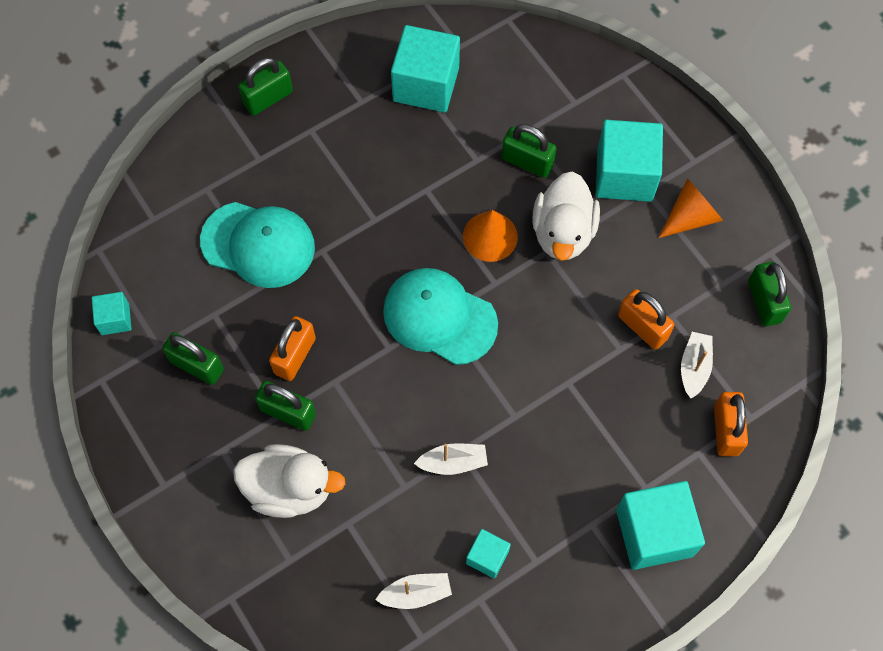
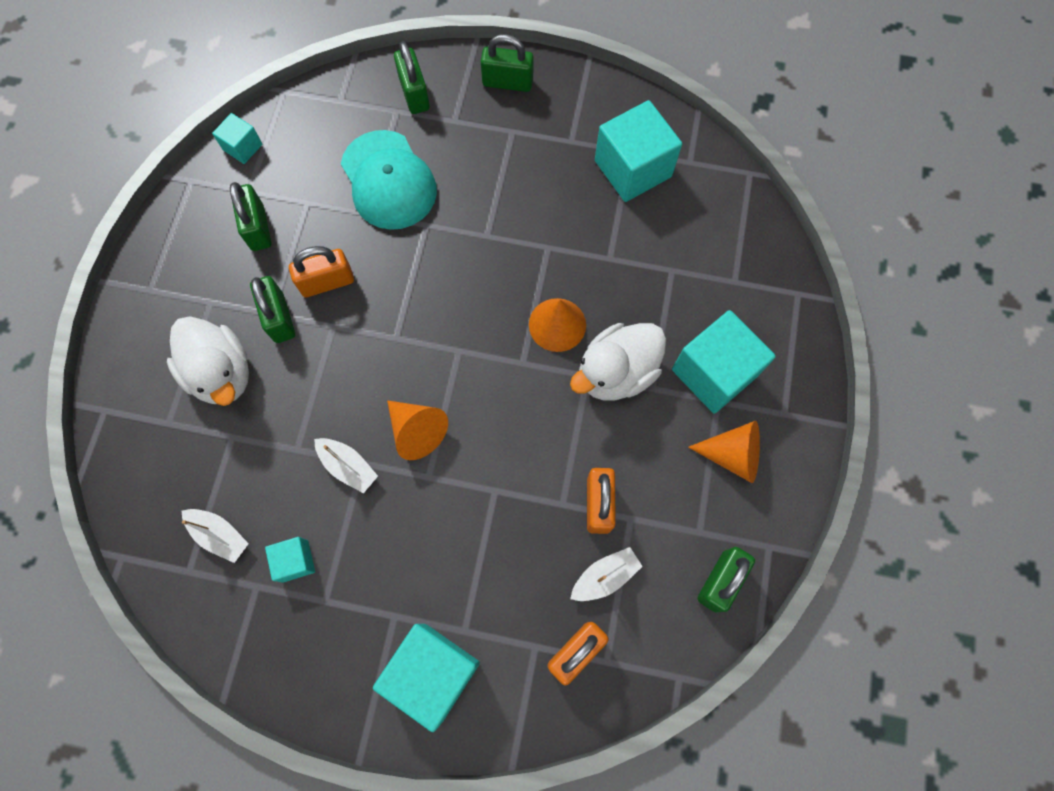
camera: 45 degrees right, 5 degrees up
(439, 317) = (455, 350): turquoise cap -> none
(473, 394) = (417, 431): none -> orange cone
(527, 161) = (647, 294): green padlock -> green padlock (414, 94)

